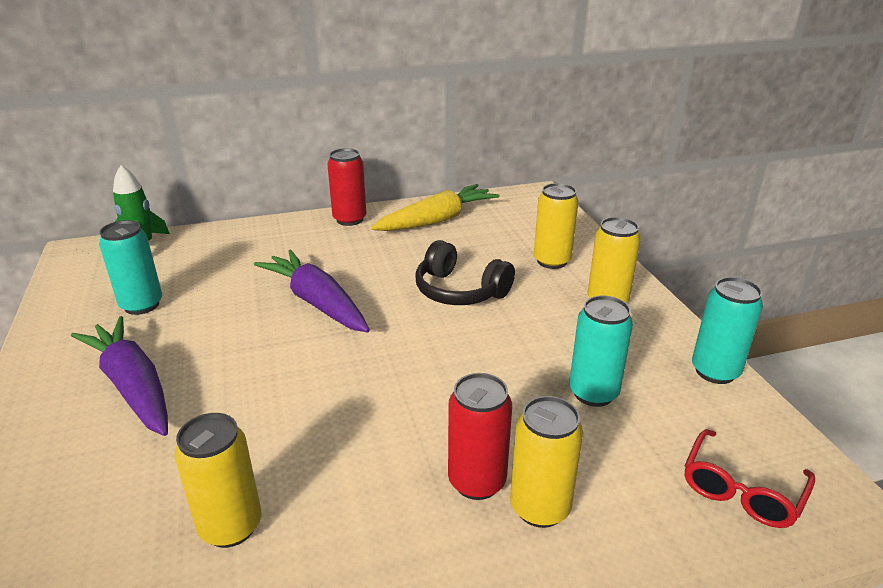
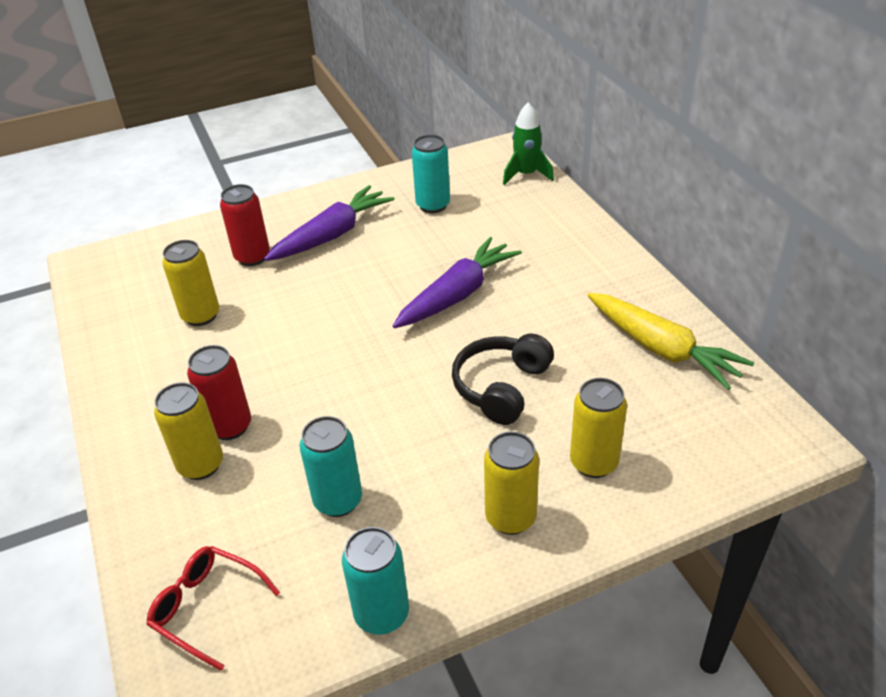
camera: 85 degrees right, 10 degrees up
(349, 219) = (631, 281): red can -> red can (252, 257)

